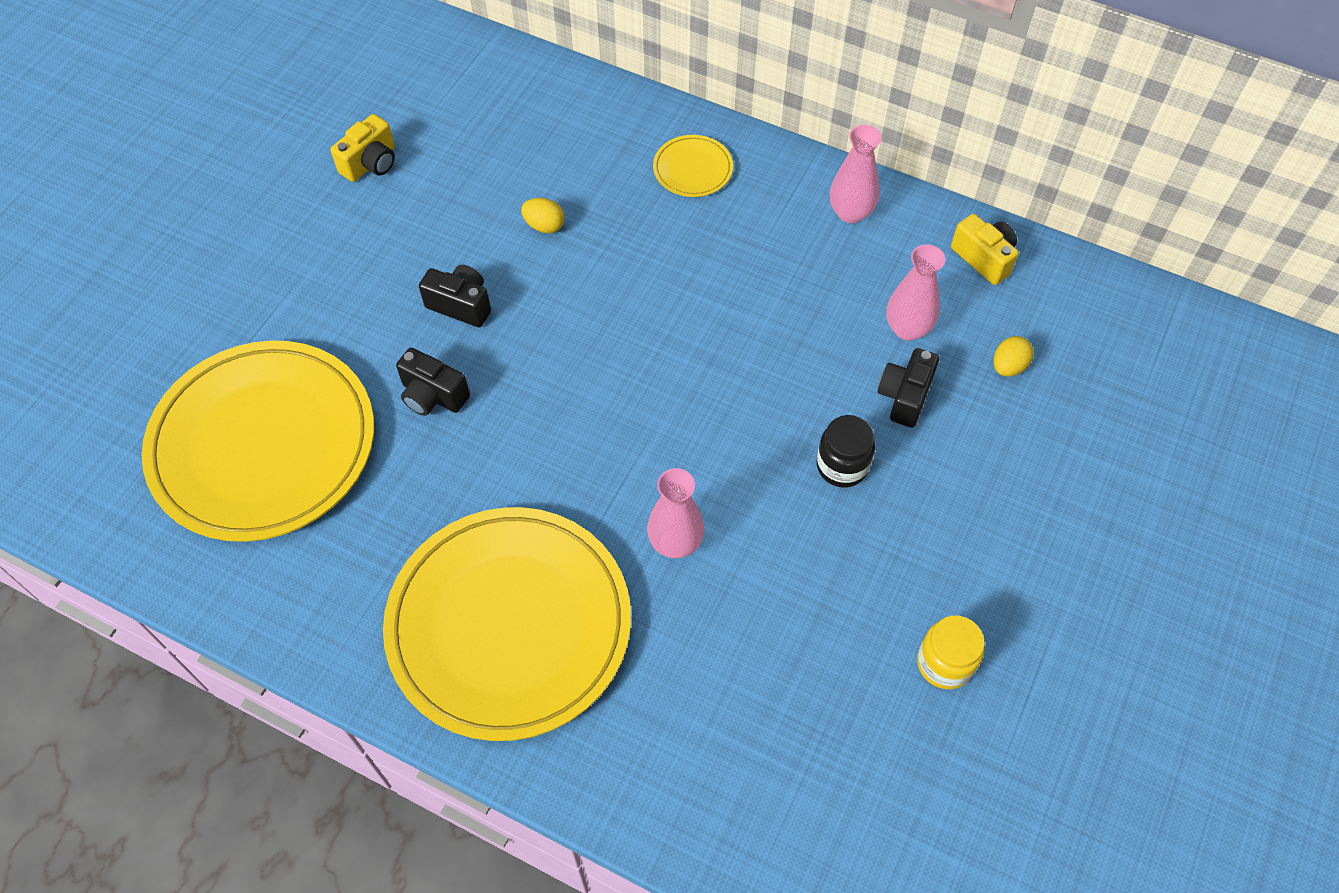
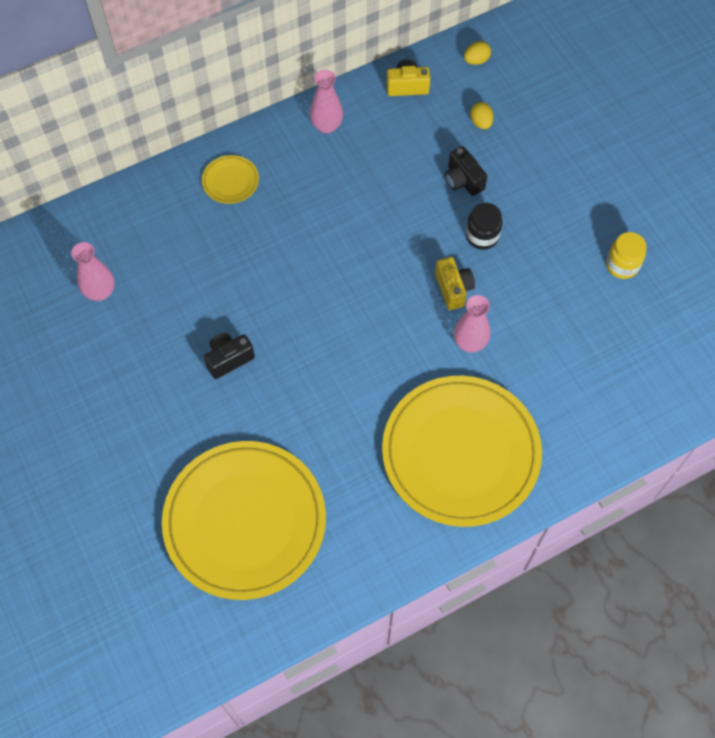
camera: 55 degrees left, 5 degrees up
(371, 163) = (75, 349): yellow camera -> yellow camera (453, 289)
(433, 395) = (282, 410): black camera -> none
(544, 225) = (207, 282): yellow egg -> yellow egg (476, 60)
(907, 328) = (423, 150): pink vase -> pink vase (100, 292)

